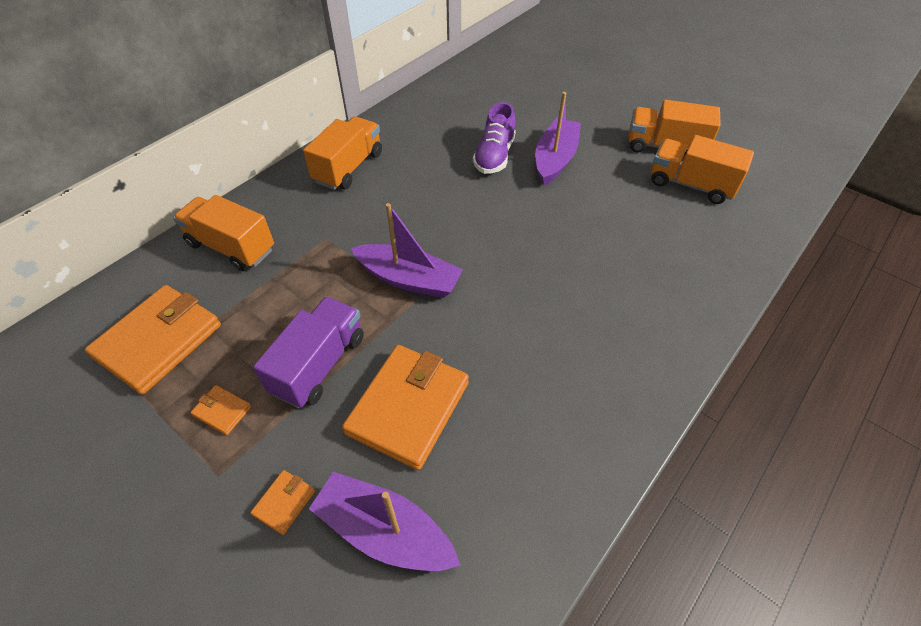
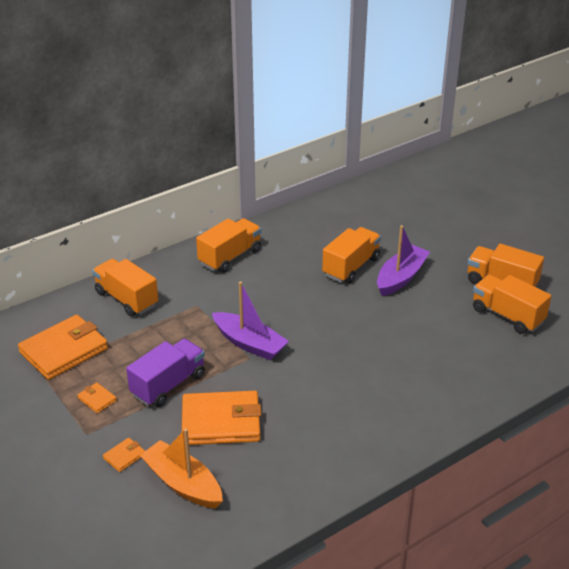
camera: 15 degrees right, 15 degrees down
(384, 531) = (183, 483): purple boat -> orange boat
(408, 407) = (221, 422): orange wallet -> orange wallet turned 45 degrees clockwise
(494, 156) = (351, 267): purple shoe -> orange truck

